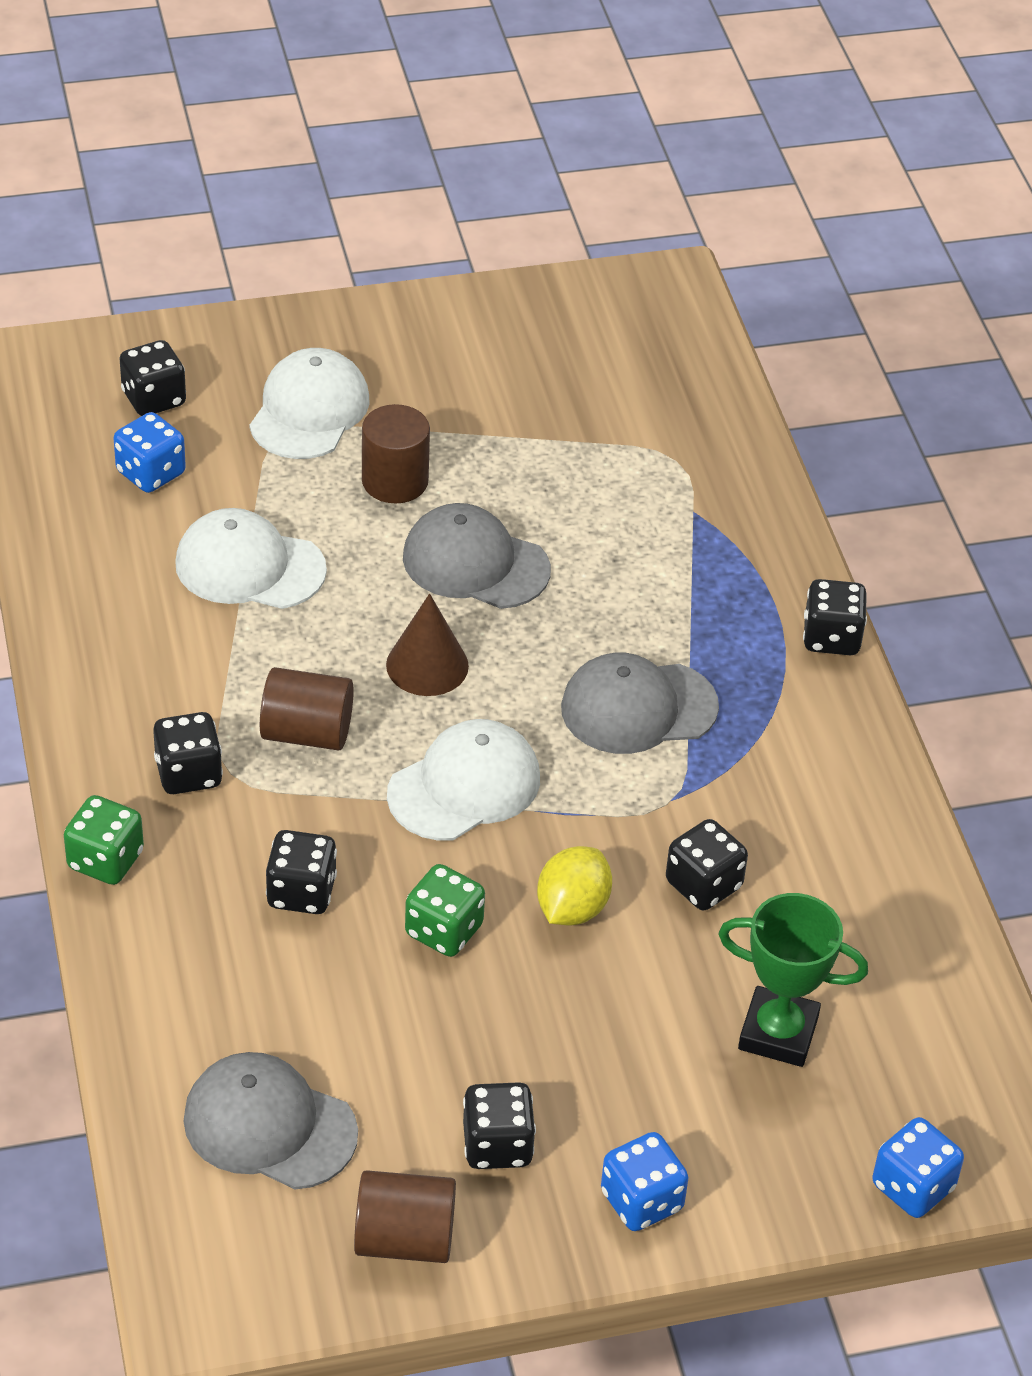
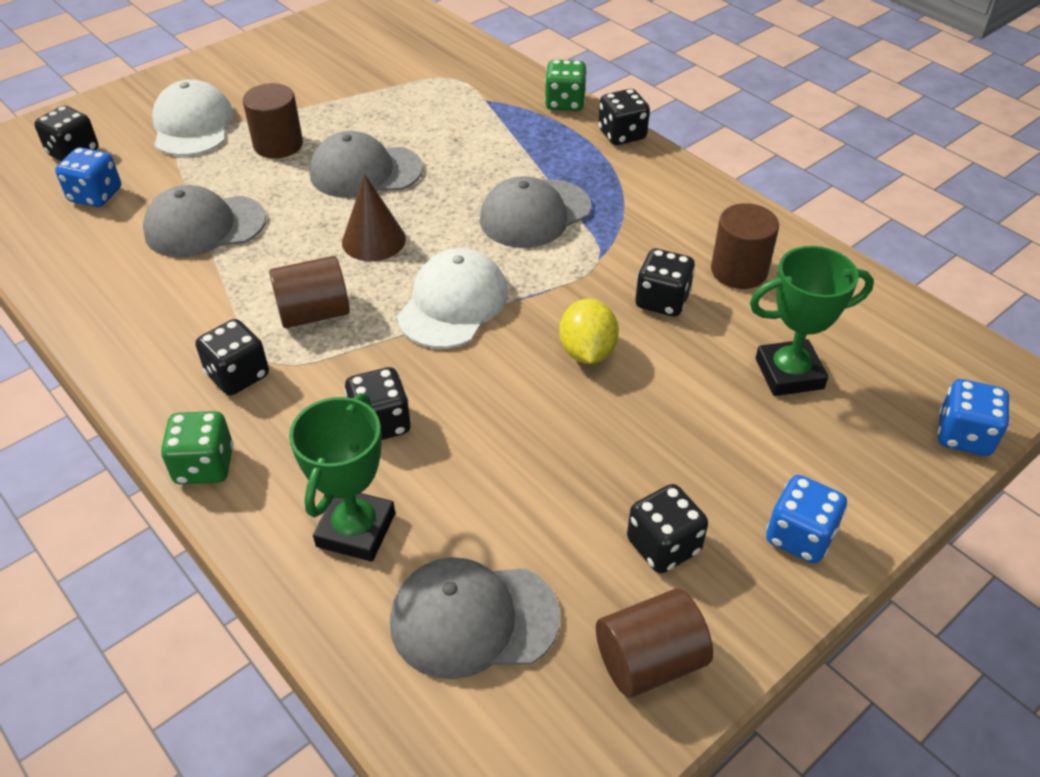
camera: 25 degrees left, 0 degrees up
(212, 991) = (356, 530): none -> green trophy
(249, 567) = (204, 226): white cap -> grey cap
(444, 930) = (507, 405): green dice -> green dice (565, 103)
(825, 886) = (739, 271): none -> brown cylinder

